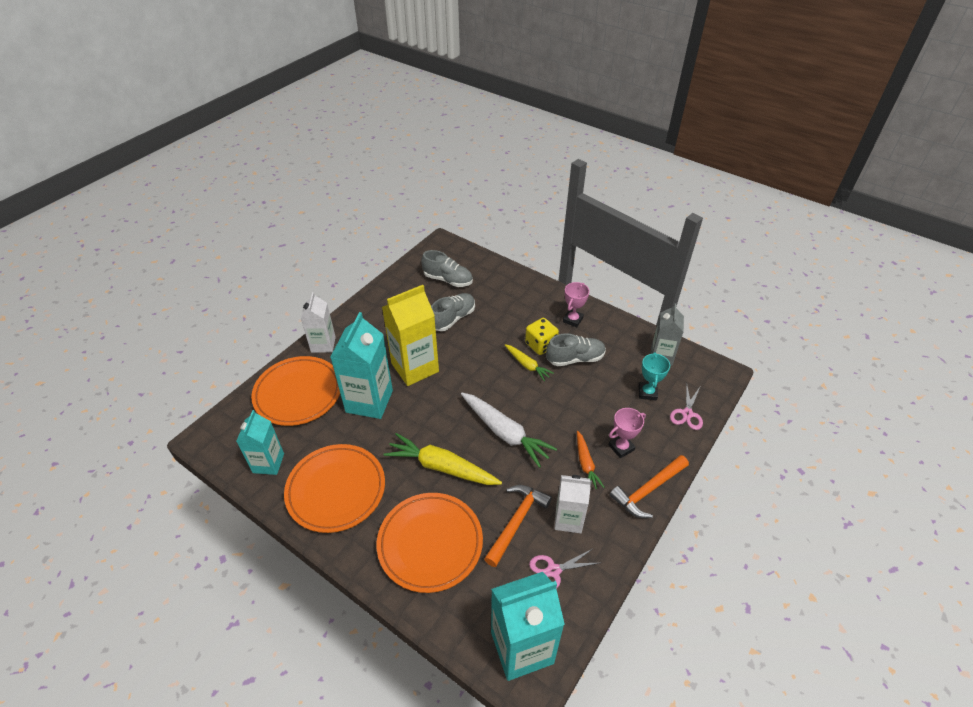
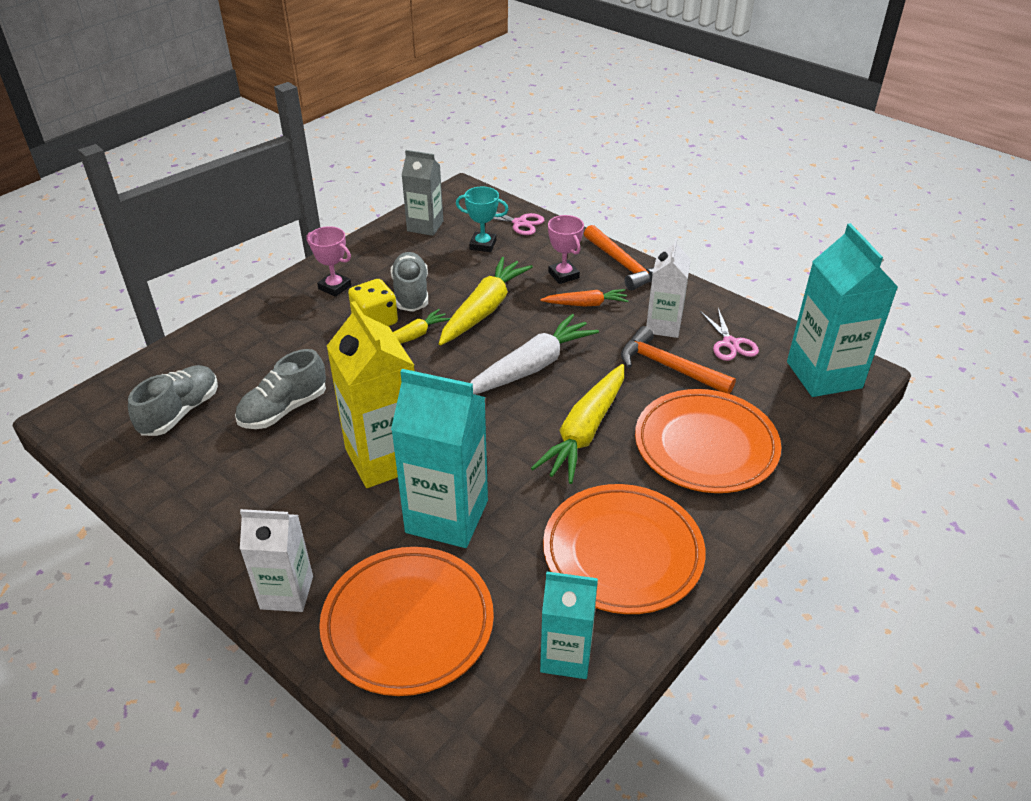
camera: 85 degrees left, 5 degrees down
(453, 318) = (283, 409): grey shoe -> grey shoe turned 90 degrees counterclockwise
(565, 401) = (484, 310): none -> yellow carrot

